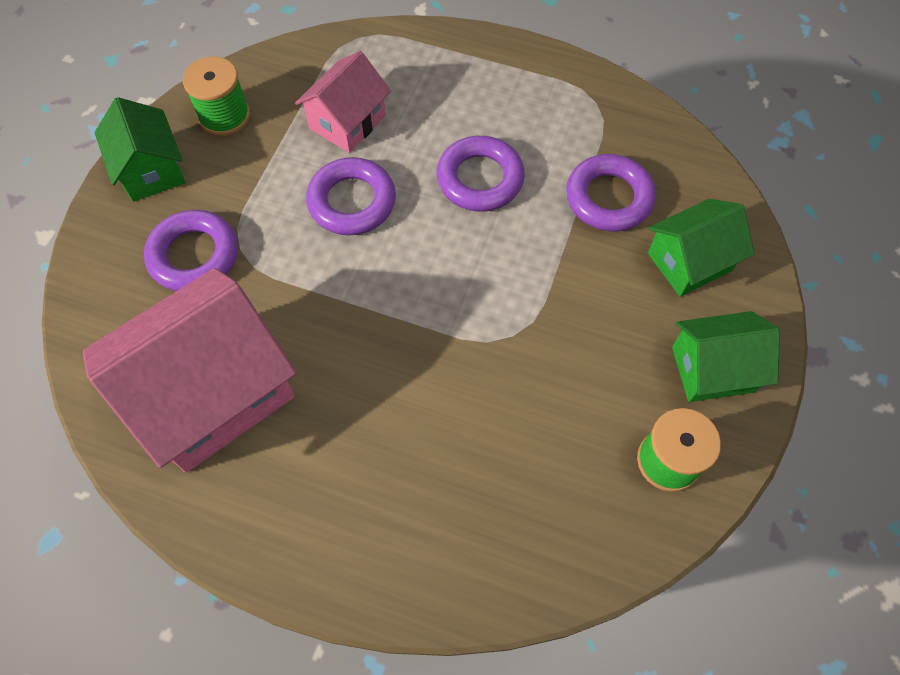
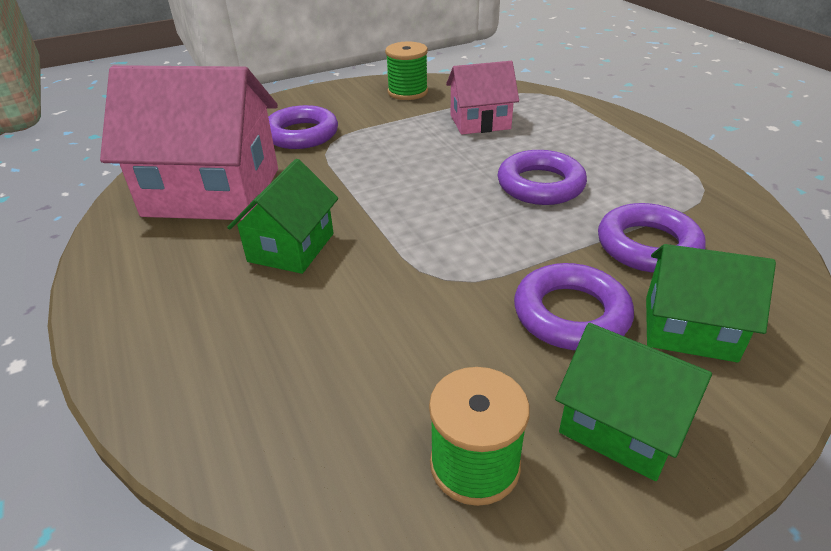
camera: 45 degrees right, 25 degrees down
(151, 170) = (335, 95): green house -> green house (291, 247)
(352, 201) = (429, 155): purple ring -> purple ring (571, 314)

